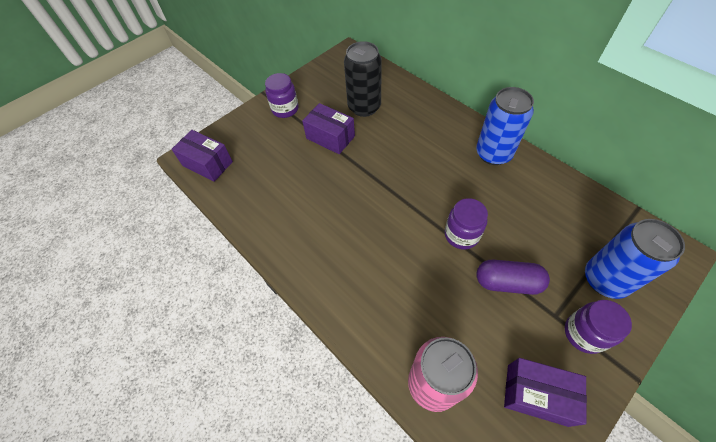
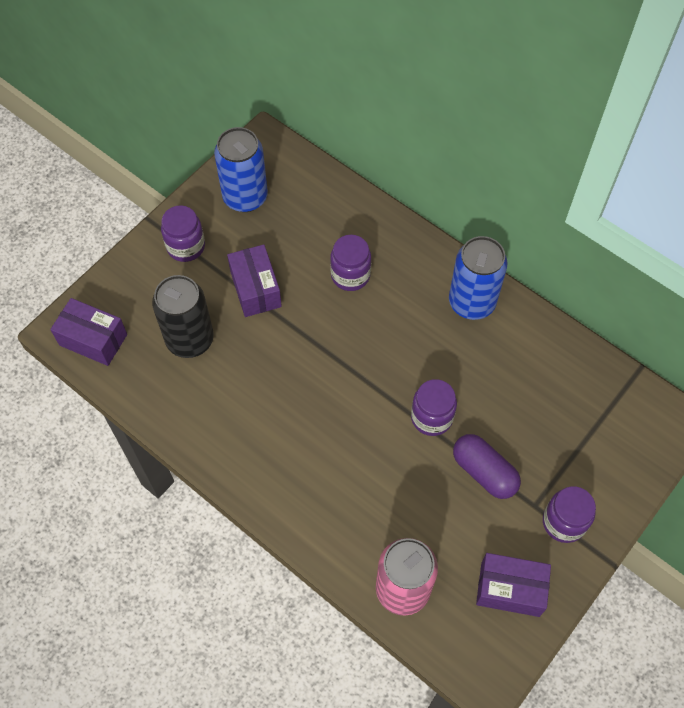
camera: 10 degrees left, 5 degrees up
(330, 137) = (255, 289): purple box -> purple box turned 45 degrees clockwise
(364, 107) = (297, 238): black can -> black can (190, 340)
(401, 132) = (350, 275): none -> purple jar
(507, 282) = (484, 472): purple capsule -> purple capsule turned 45 degrees clockwise
(605, 279) = (592, 459): blue can -> blue can (245, 197)

